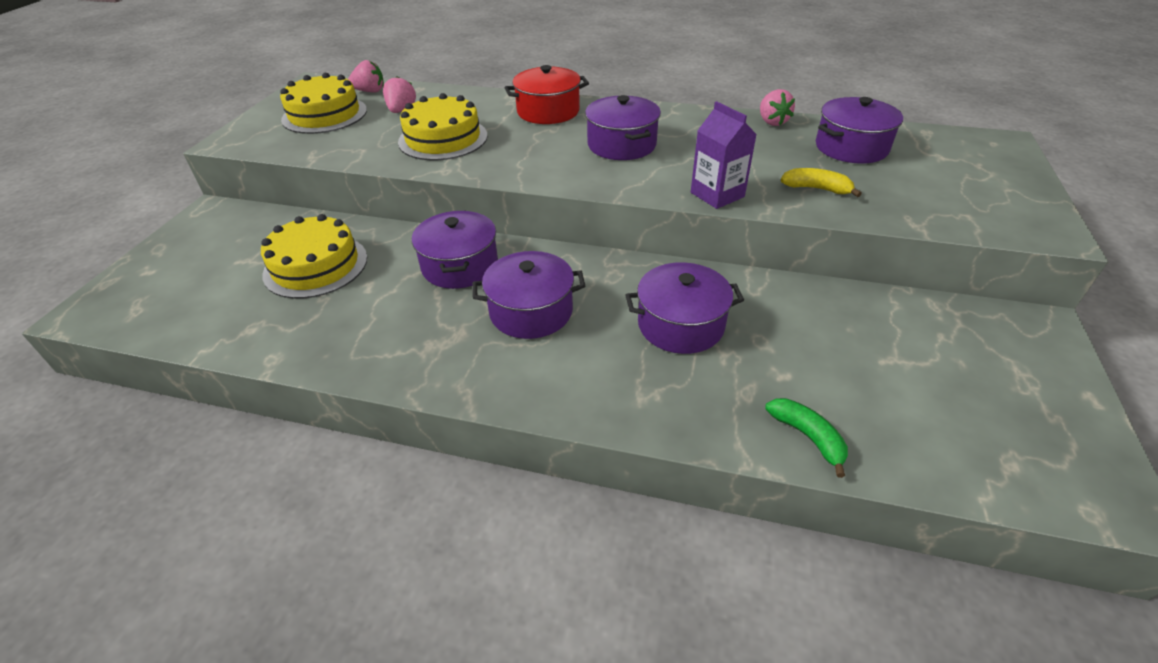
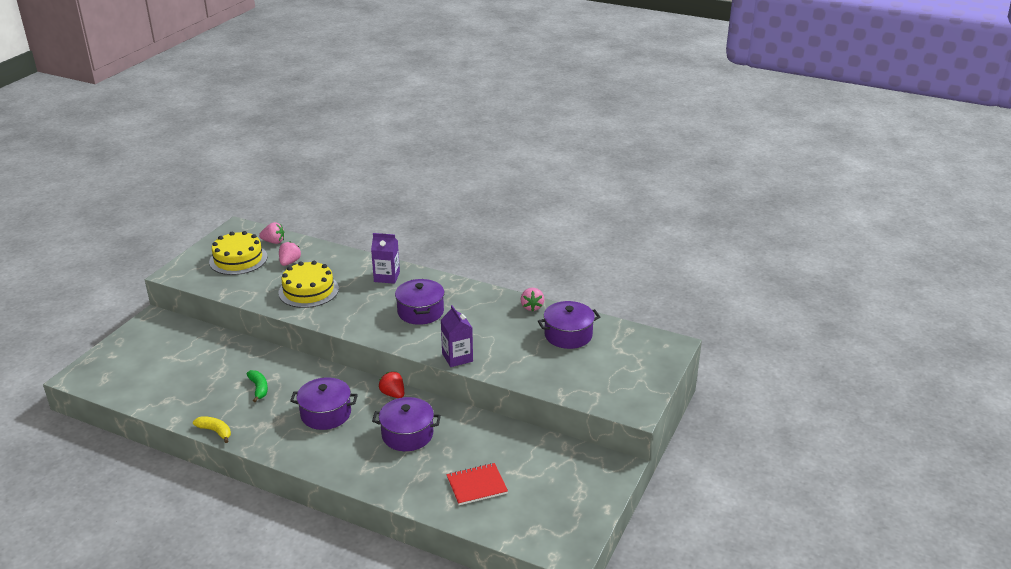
camera: 10 degrees right, 10 degrees down
(316, 266) = (210, 366): yellow cake -> none
(460, 266) = (295, 379): purple pot -> none
(548, 111) = (387, 277): red pot -> purple carton
(622, 266) = (393, 394): none -> red strawberry
(807, 437) = (438, 502): green banana -> green banana (259, 388)
(816, 189) = (521, 362): yellow banana -> yellow banana (215, 431)
(850, 394) = (476, 485): none -> red notebook

